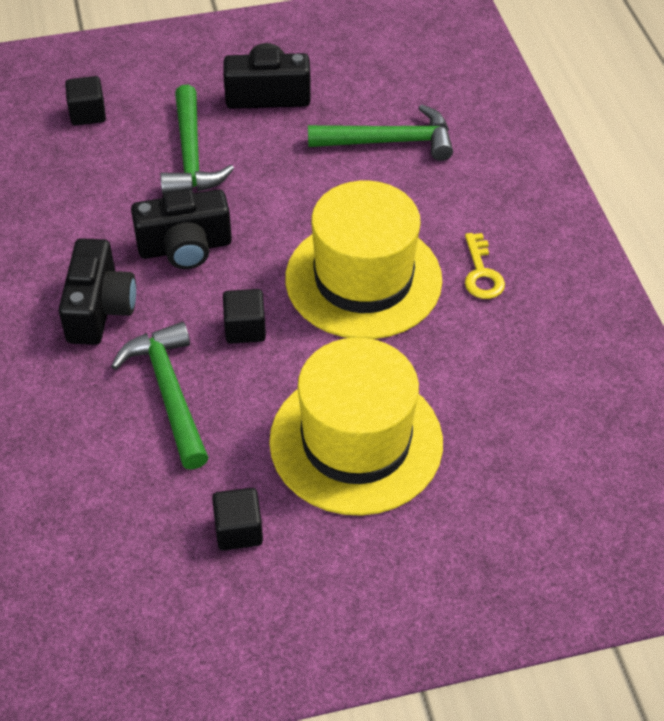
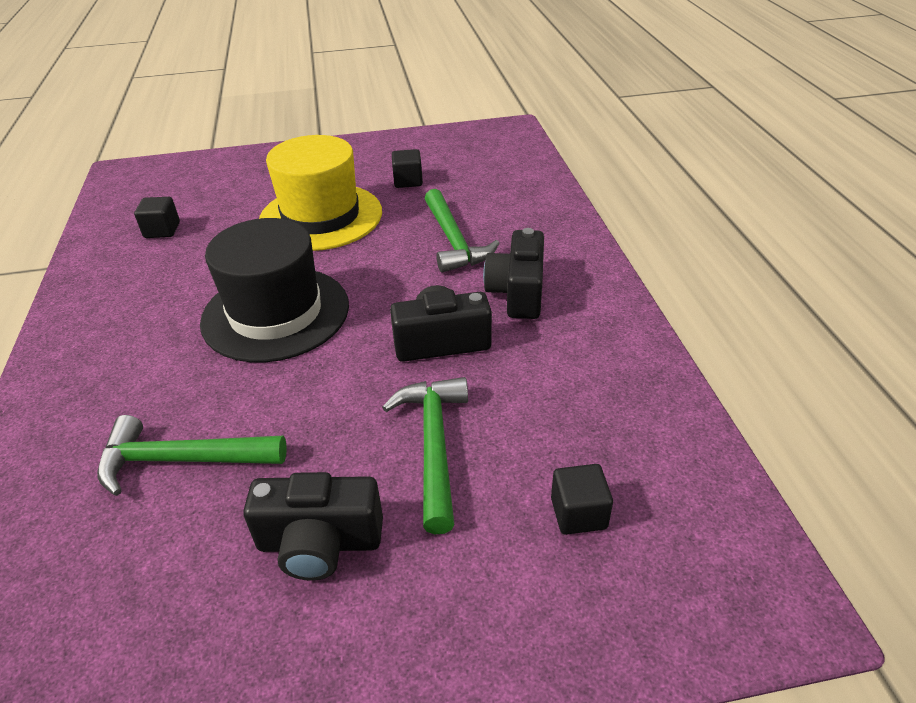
camera: 175 degrees left, 10 degrees down
(245, 329) = (390, 278): black cube -> black cube (162, 230)
(363, 279) = (275, 313): yellow hat -> black hat
(481, 273) = (165, 317): yellow key -> none

